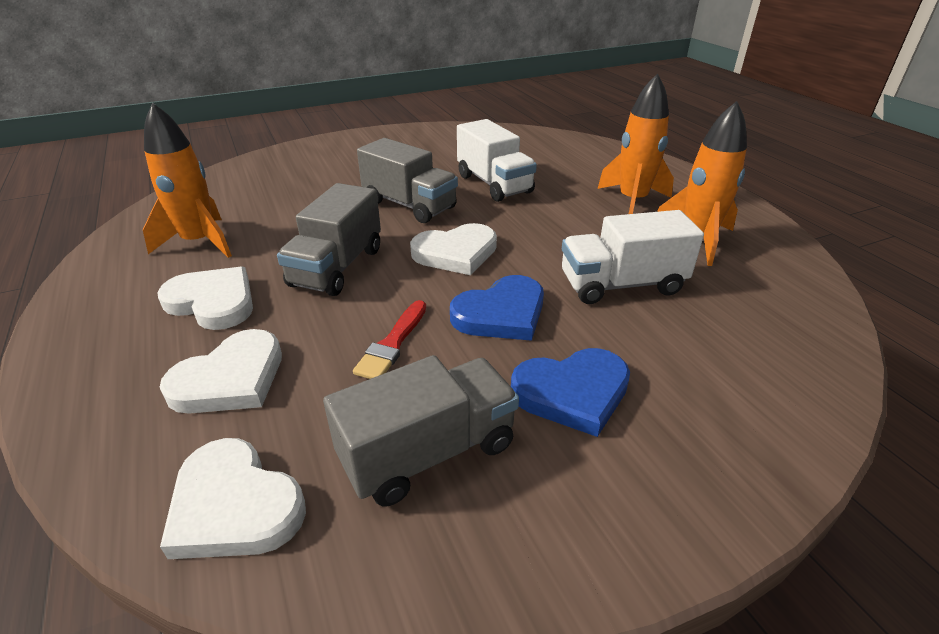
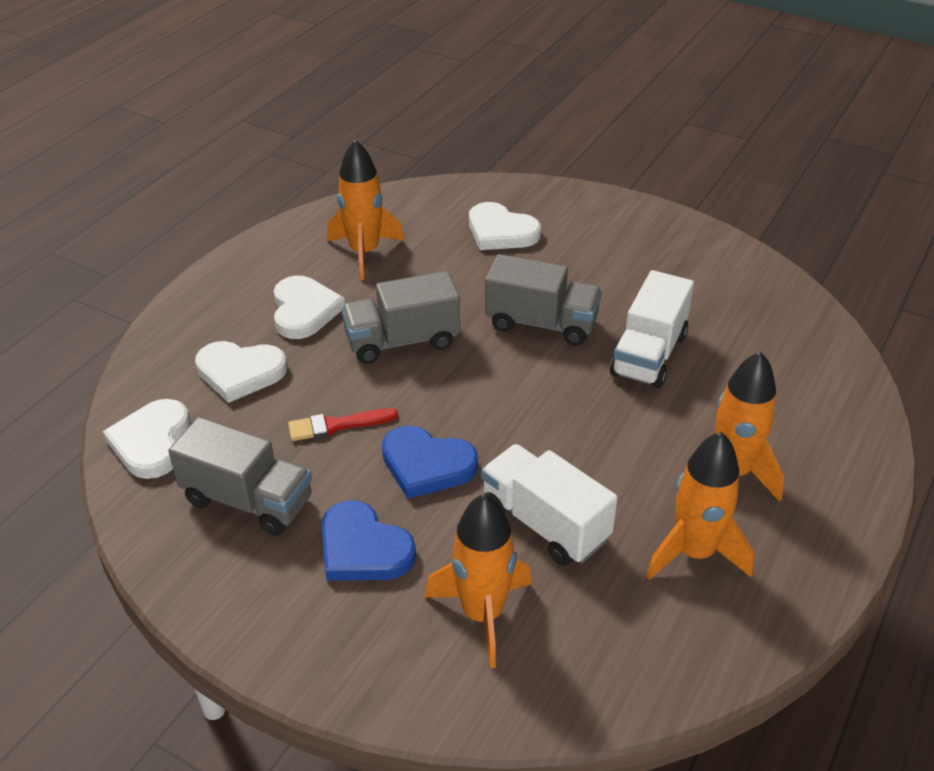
camera: 55 degrees right, 5 degrees up
(409, 205) = (541, 323): grey truck -> grey truck turned 75 degrees counterclockwise
(456, 253) = (490, 394): white heart -> white heart (501, 232)
(703, 354) = (482, 614): none -> orange rocket

